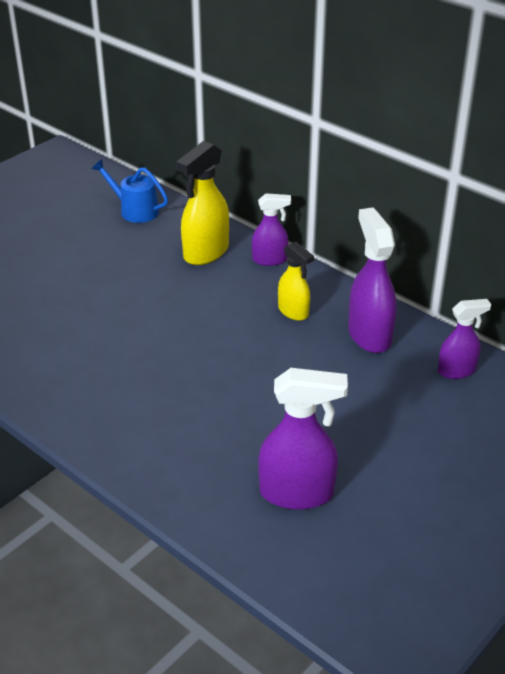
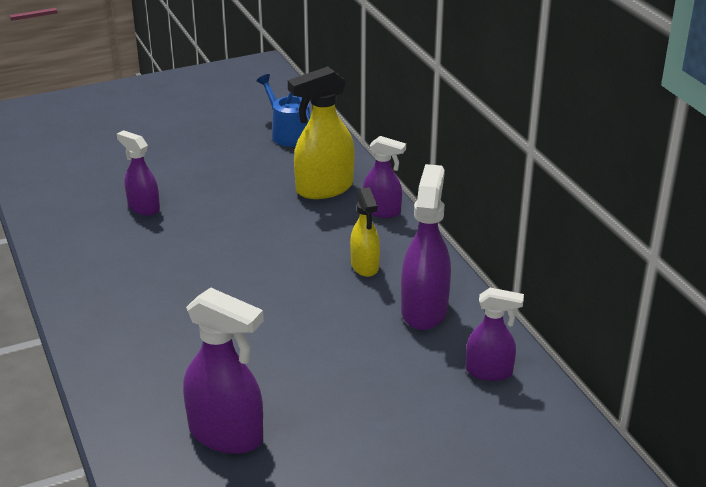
camera: 25 degrees right, 5 degrees down
(58, 313) = (143, 207): none -> purple spray bottle

